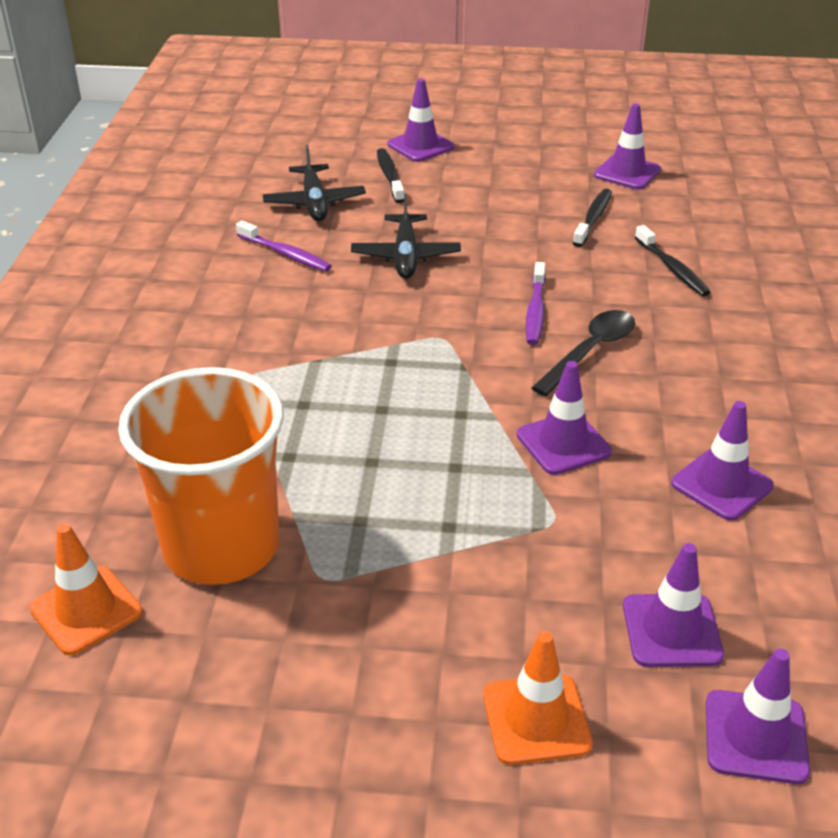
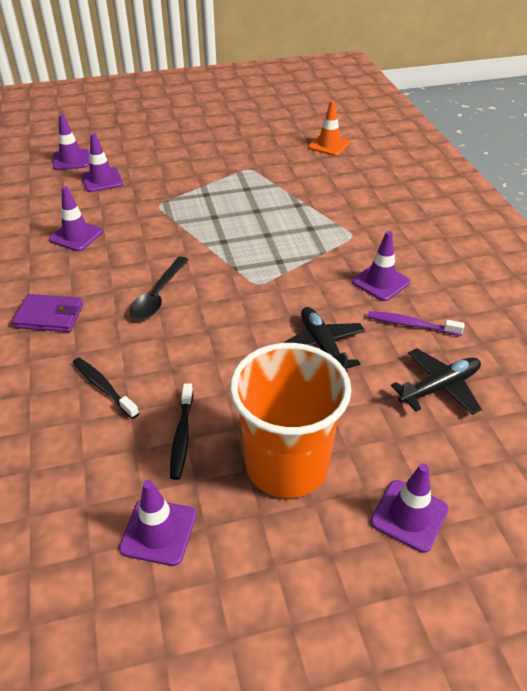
camera: 160 degrees right, 5 degrees up
(221, 546) = (297, 170): orange cup -> orange cup (286, 465)
(314, 203) = (439, 387): black plane -> black plane turned 90 degrees clockwise
(389, 176) = (403, 447): black toothbrush -> none
(535, 311) = (203, 318): purple toothbrush -> none
(536, 719) = (150, 150): orange traffic cone -> none
(563, 443) = (162, 238): purple traffic cone -> purple traffic cone (380, 282)
(749, 356) = (49, 316): none -> purple wallet

